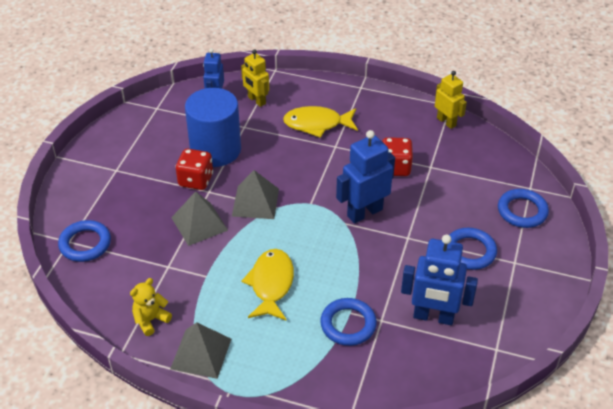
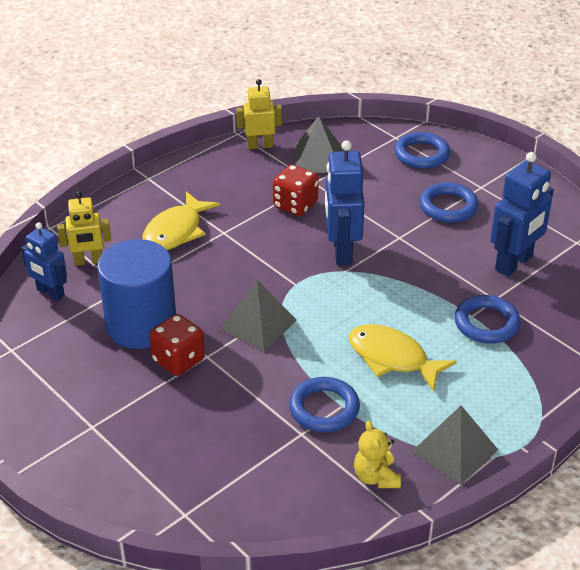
camera: 60 degrees left, 5 degrees down
(85, 244) = (203, 499): blue ring -> blue ring (324, 408)
(199, 223) = (254, 382): grey pyramid -> grey pyramid (318, 158)

